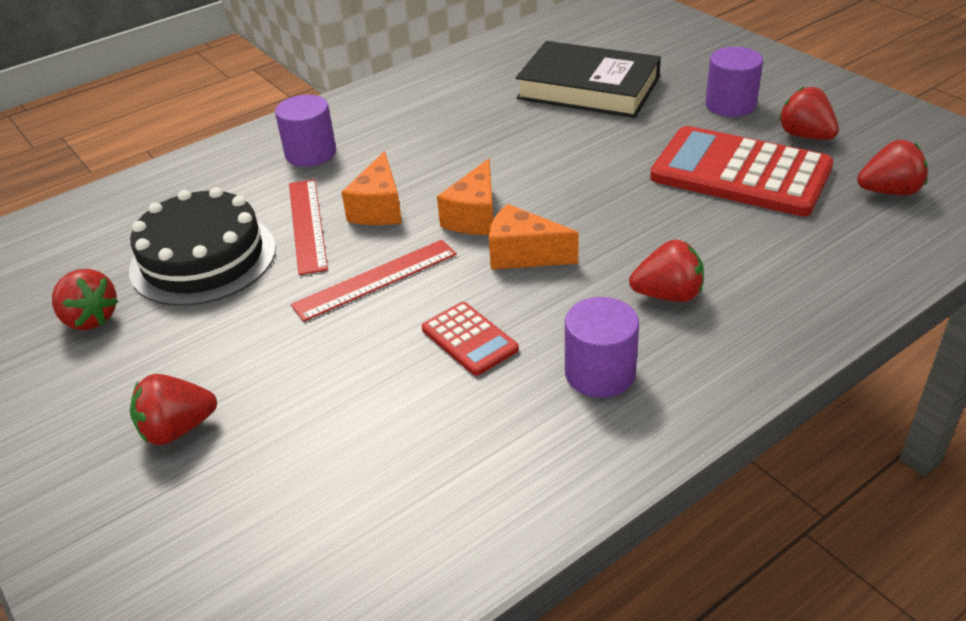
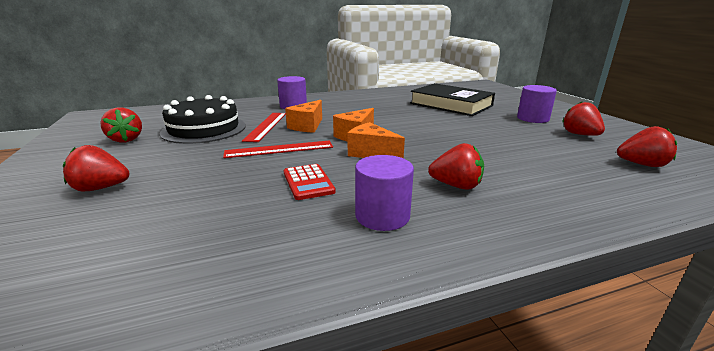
camera: 15 degrees right, 15 degrees down
(740, 173) = (530, 142): red calculator -> none

